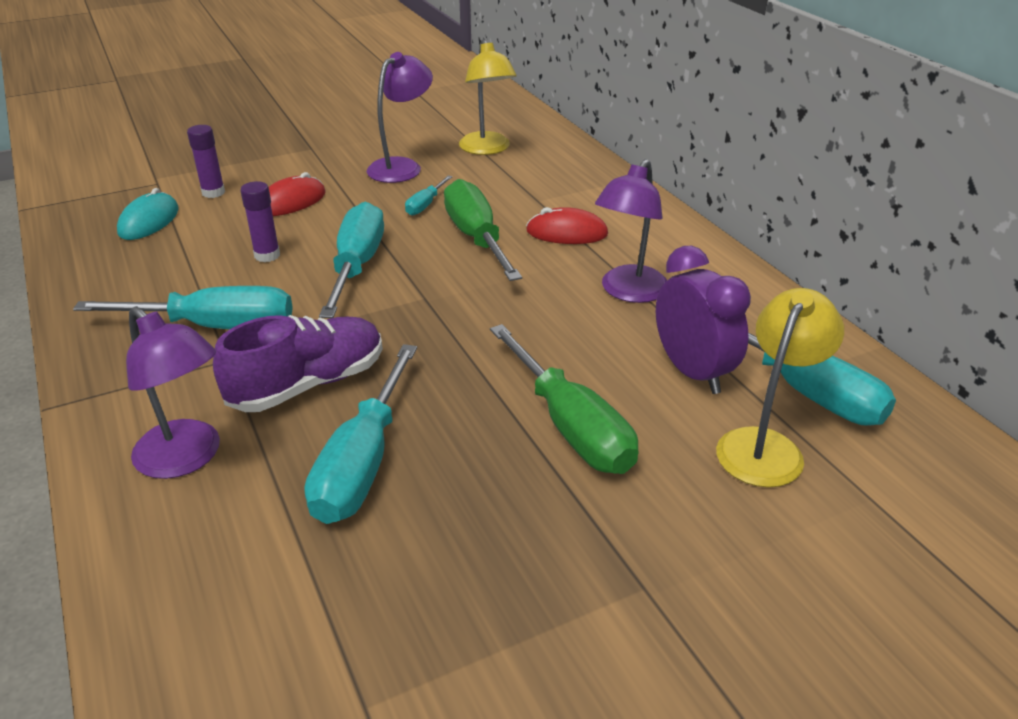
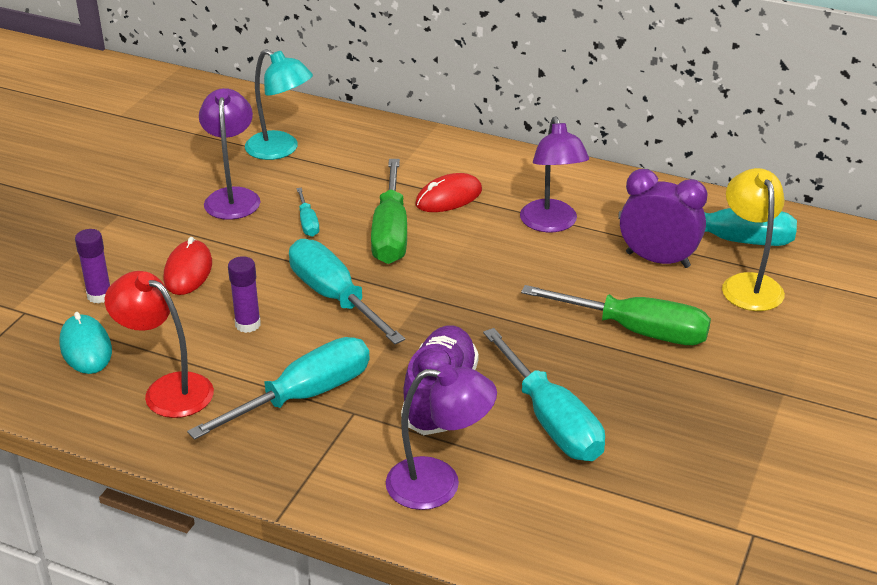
camera: 40 degrees left, 0 degrees up
(144, 273) = (167, 390): none -> red lamp
(477, 238) = (390, 232): green screwdriver -> green screwdriver turned 120 degrees counterclockwise
(487, 149) = (280, 150): yellow lamp -> turquoise lamp

